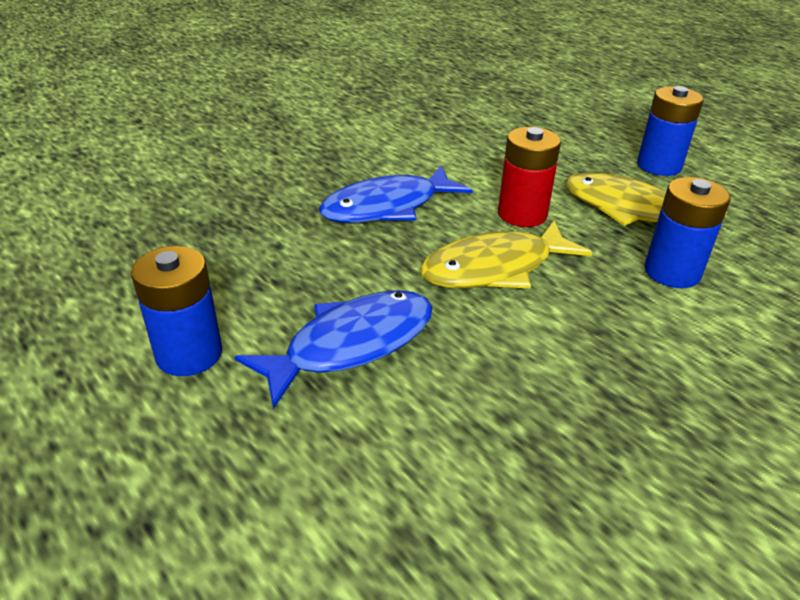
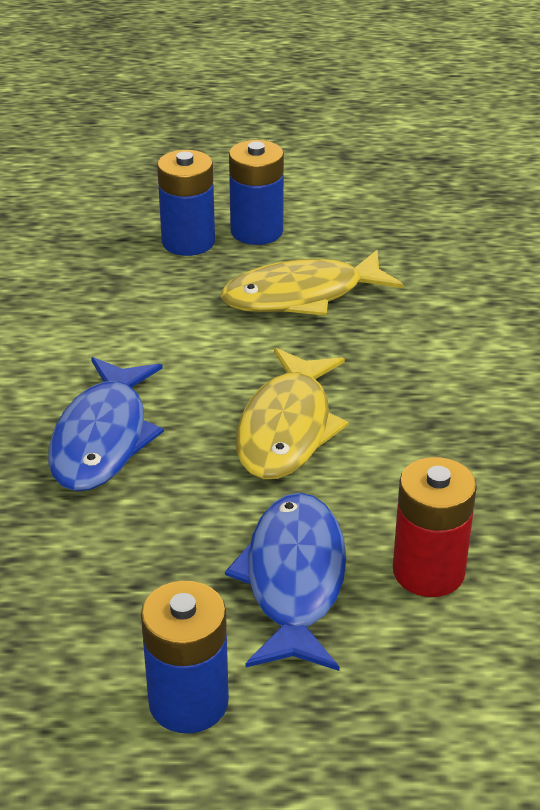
camera: 50 degrees left, 0 degrees up
(522, 214) = (227, 360): red battery -> red battery (428, 571)
(672, 272) = (406, 335): blue battery -> blue battery (188, 242)

